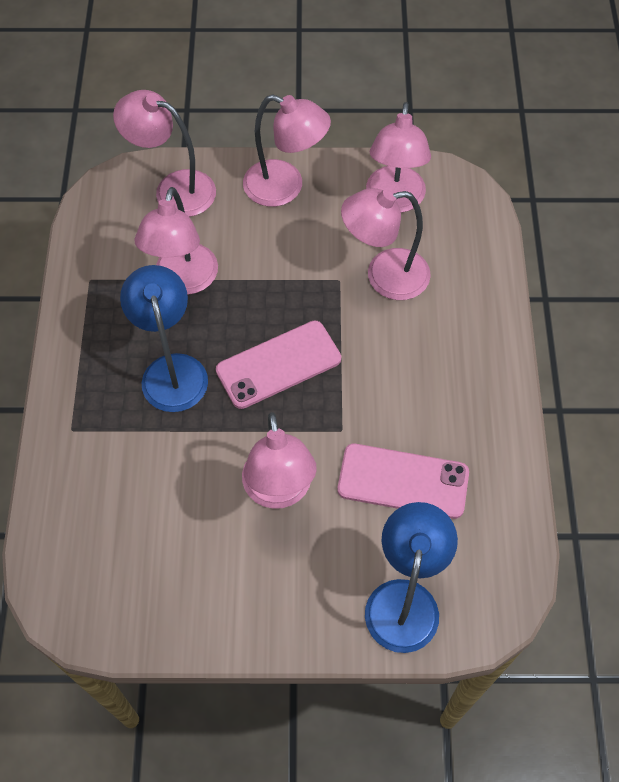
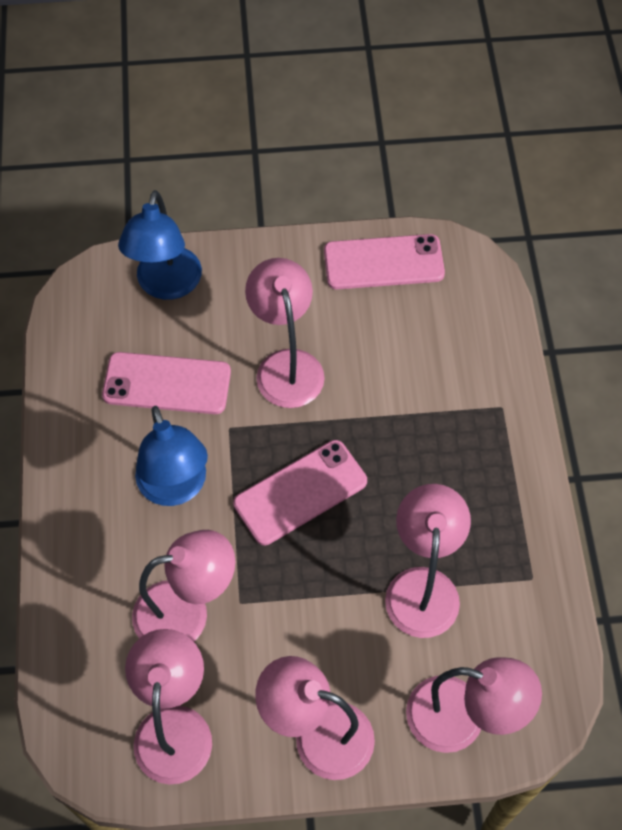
camera: 175 degrees right, 0 degrees up
(155, 609) = (383, 262): none -> pink phone
(172, 370) = (414, 477): blue lamp -> blue lamp (175, 488)

